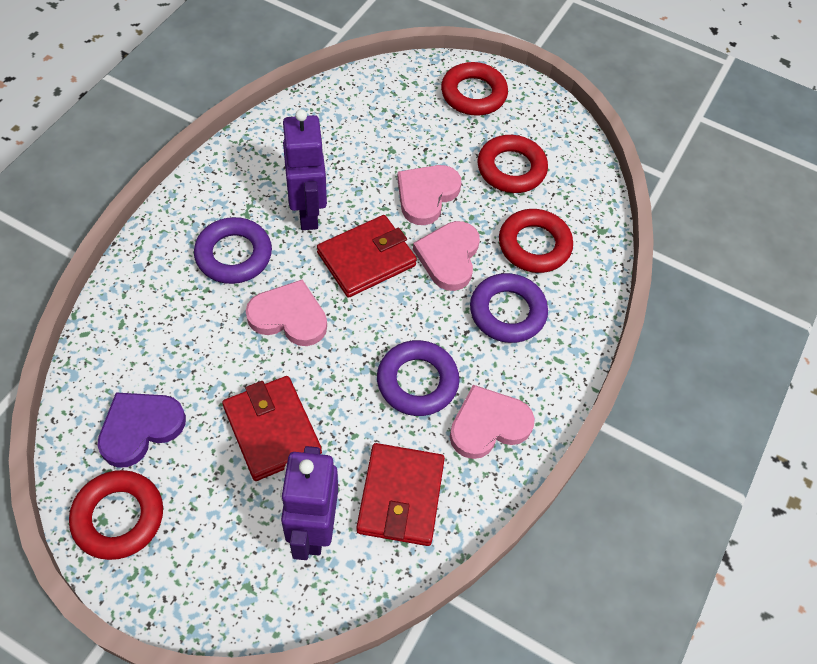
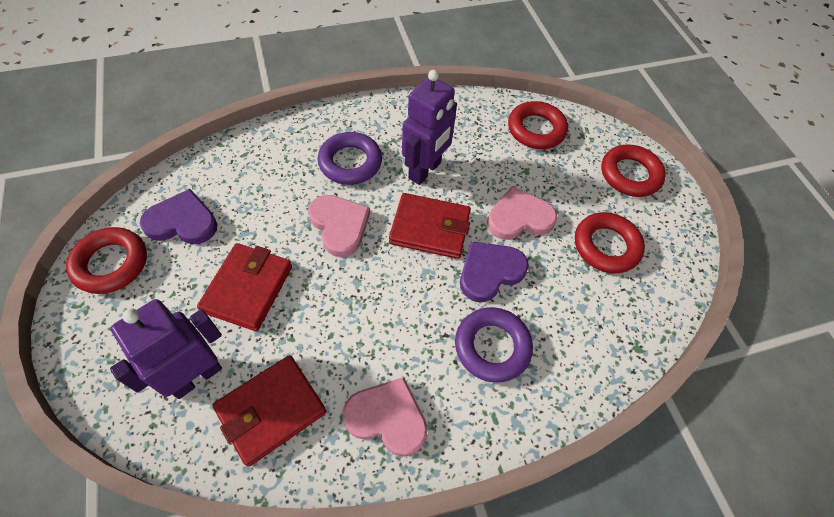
camera: 45 degrees right, 0 degrees up
(417, 382) = (372, 340): purple ring -> none
(449, 257) = (490, 272): pink heart -> purple heart
(534, 245) = (566, 315): red ring -> red ring (536, 129)

